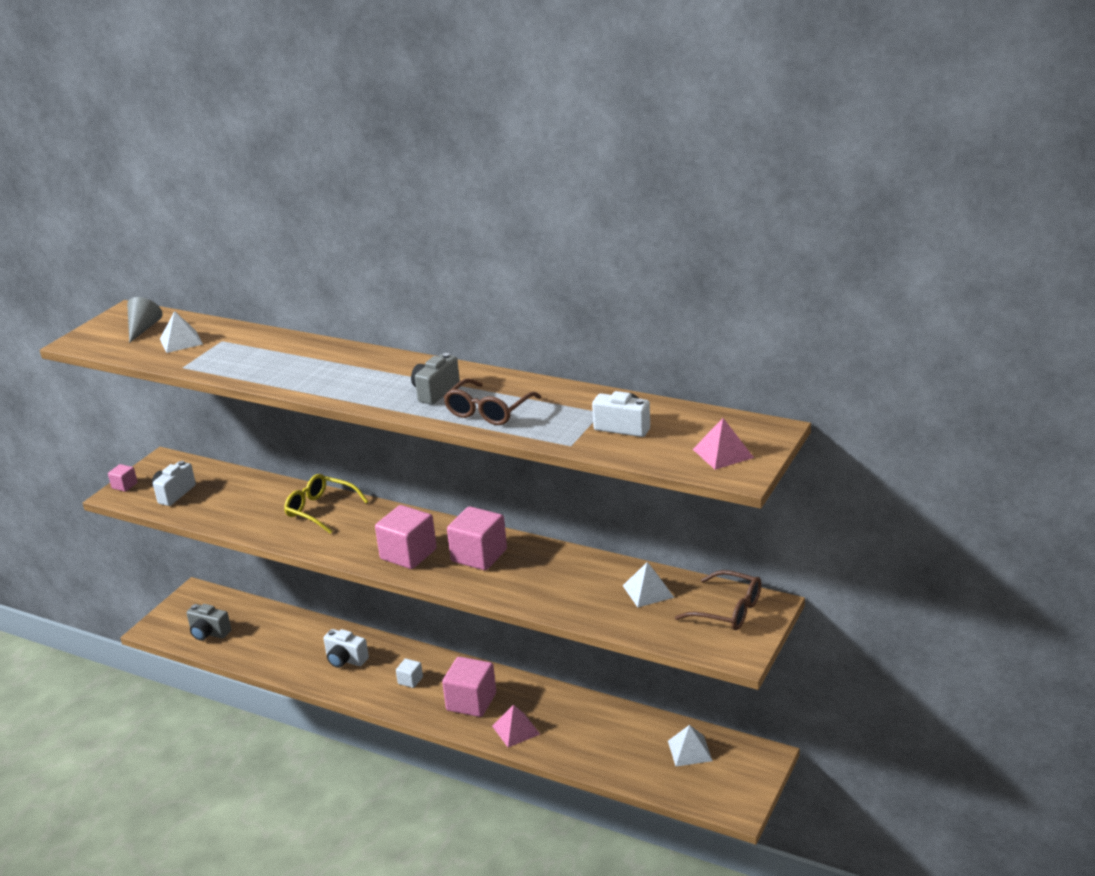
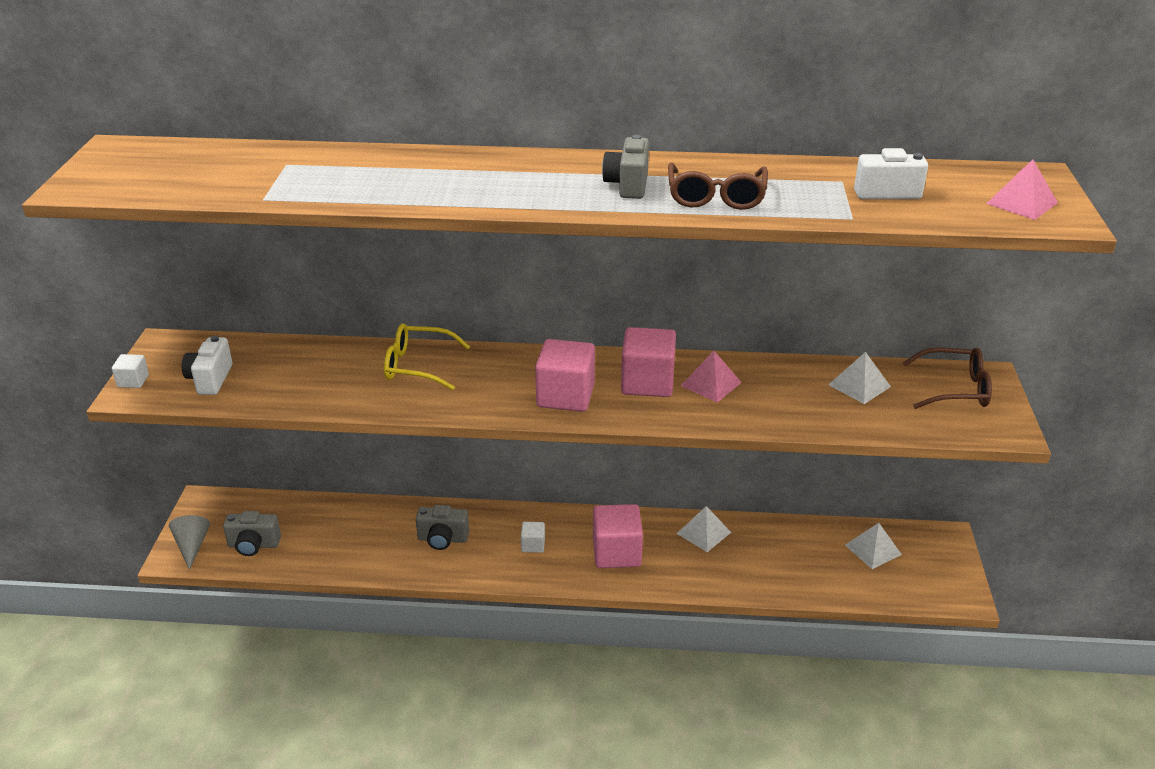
camera: 25 degrees left, 5 degrees up
(124, 485) = (133, 381): pink cube -> white cube
(143, 329) = (159, 163): grey cone -> grey cone (192, 546)
(181, 341) = (229, 171): white pyramid -> white pyramid (703, 532)
(345, 660) = (442, 539): white camera -> grey camera
(516, 730) = (686, 571): pink pyramid -> pink pyramid (711, 384)

